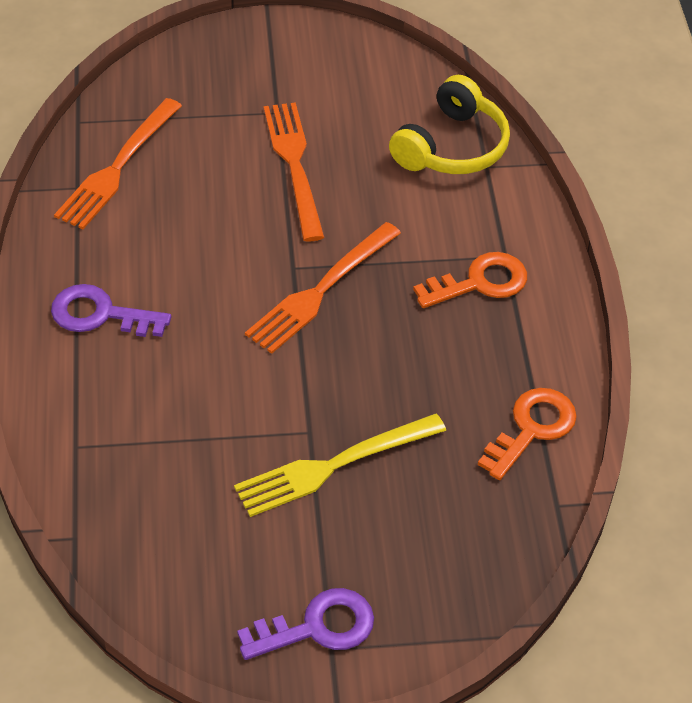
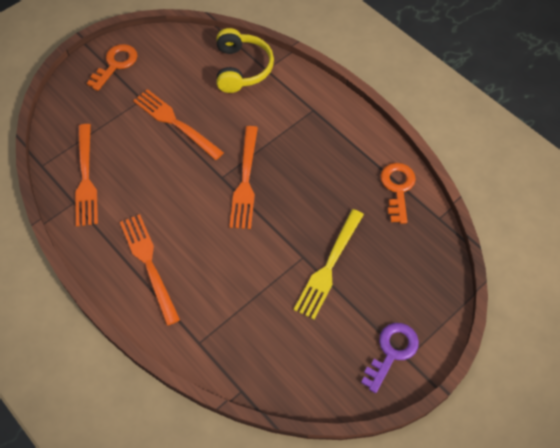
camera: 35 degrees left, 10 degrees up
(101, 314) = (148, 264): purple key -> orange fork
(479, 282) = (313, 130): orange key -> orange key (115, 64)

